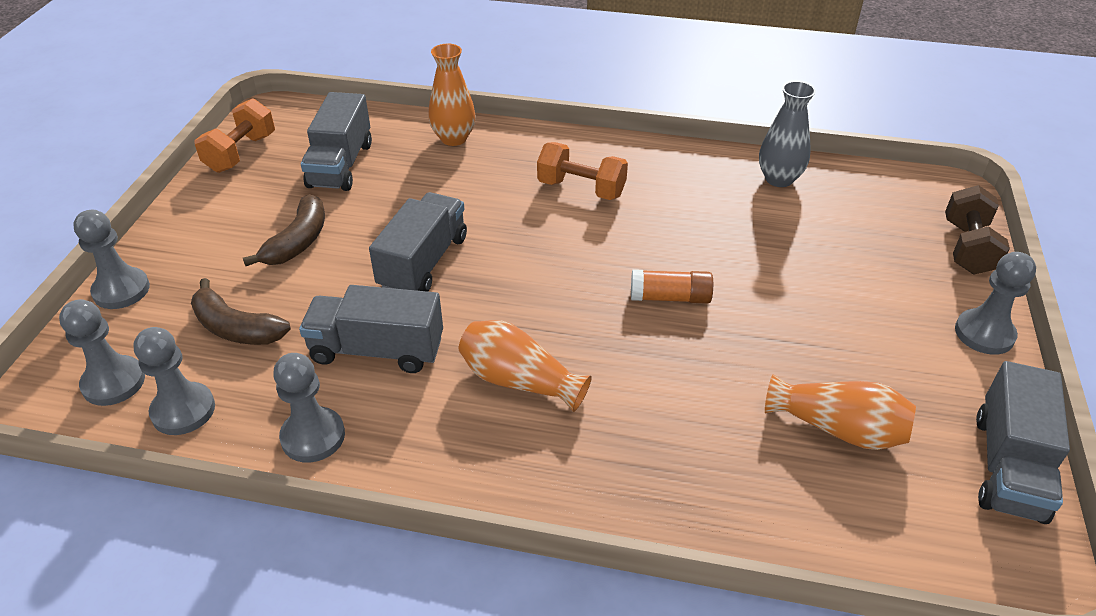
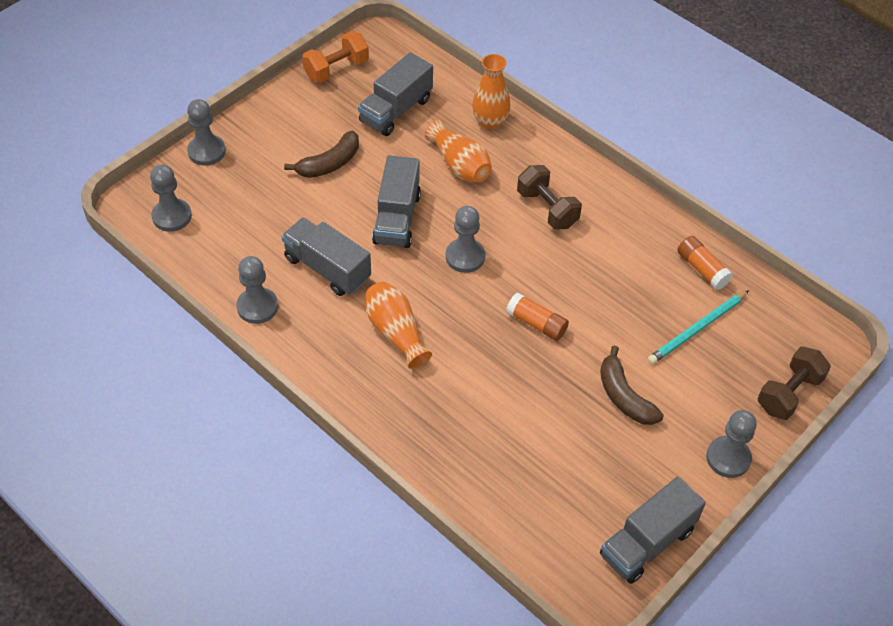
camera: 30 degrees right, 10 degrees up
(183, 410) = (199, 254): grey pawn -> grey pawn (465, 257)
(236, 328) = (257, 212): brown banana -> brown banana (624, 396)
(423, 262) = (397, 218): grey truck -> grey truck turned 135 degrees clockwise
(581, 189) = (547, 209): orange dumbbell -> brown dumbbell
(779, 179) = (702, 269): grey vase -> orange glue stick
(829, 231) = (697, 329): none -> turquoise pencil
(838, 428) = (563, 463): orange vase -> orange vase (460, 165)

